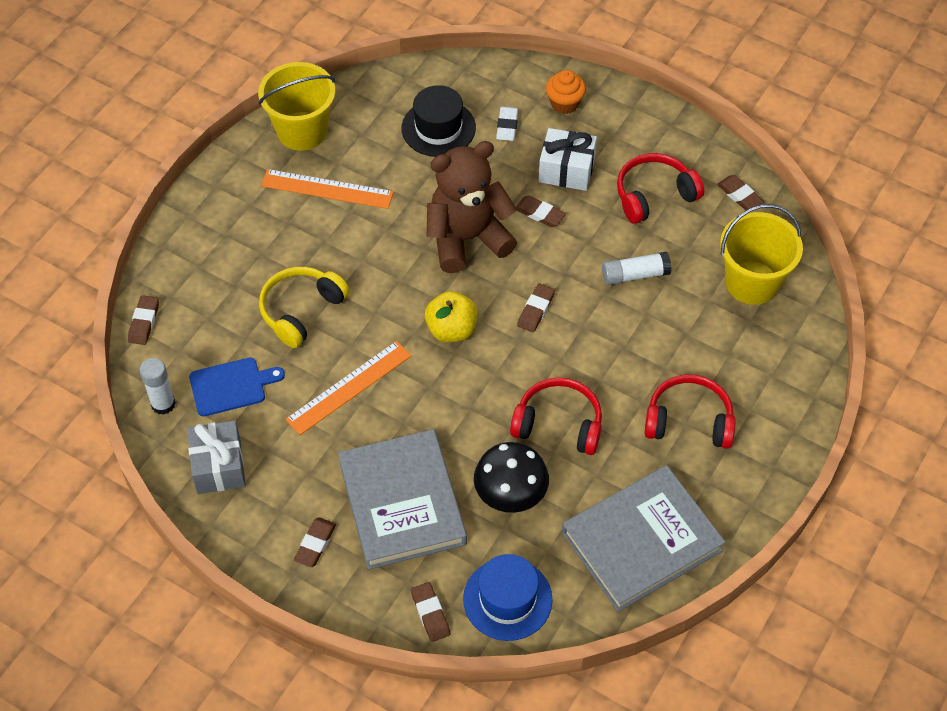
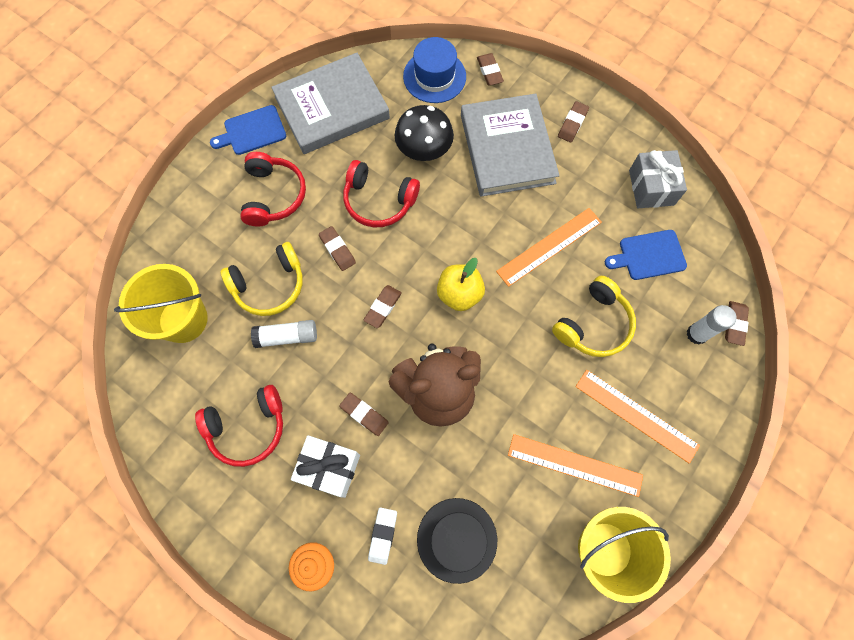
camera: 175 degrees left, 15 degrees up
(163, 404) = (704, 244): white glue stick -> white glue stick (697, 334)
(262, 232) = (636, 415): none -> orange ruler
(667, 322) = (269, 285): none -> yellow headphones
(689, 421) = (273, 195): red headphones -> red headphones turned 105 degrees counterclockwise
(739, 195) = (164, 420): brown eraser -> brown eraser (337, 250)
(739, 500) = (252, 131): none -> blue cutting board

